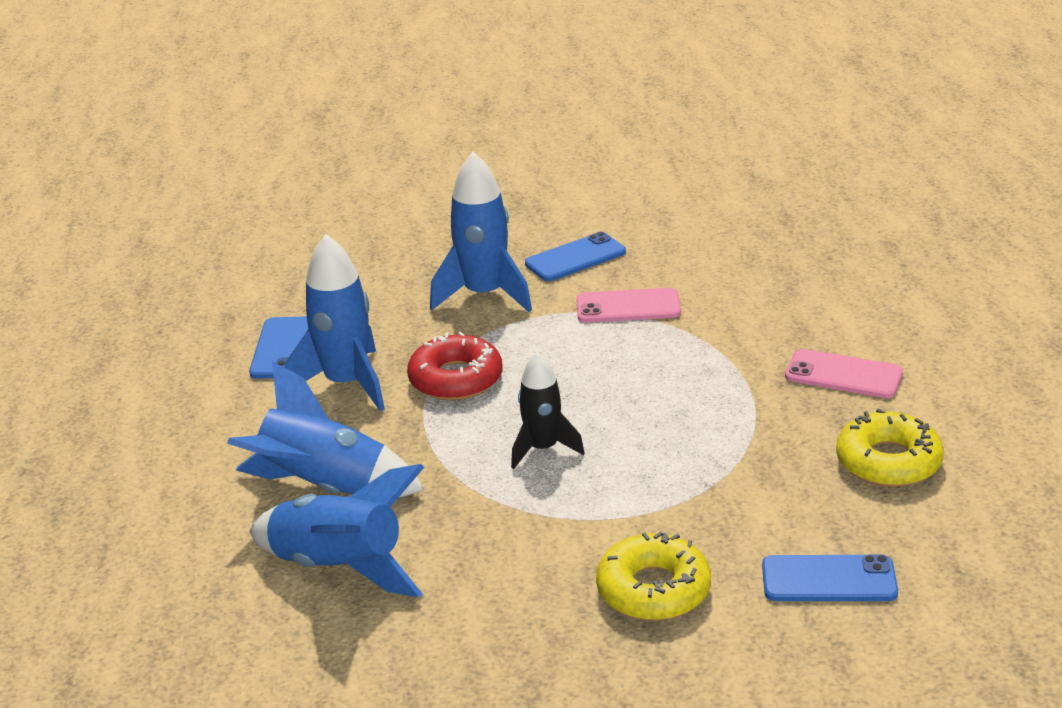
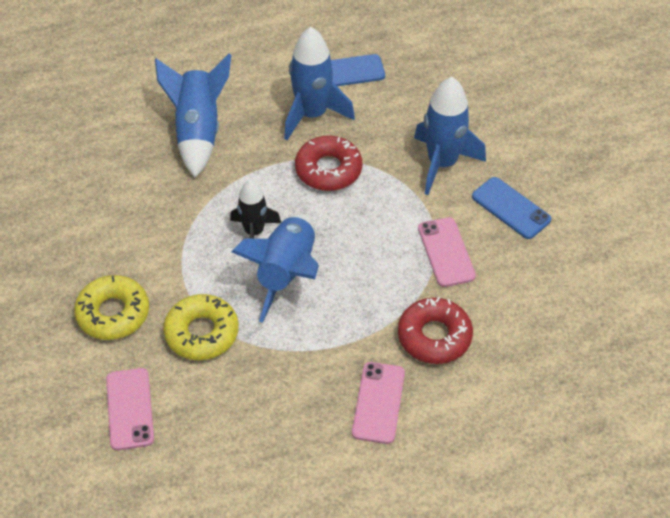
camera: 75 degrees right, 20 degrees up
(340, 567) = (123, 157): blue rocket -> blue rocket (287, 273)
(753, 328) = (434, 336): none -> red donut
(829, 580) = (129, 409): blue phone -> pink phone
(888, 461) = (267, 438): yellow donut -> yellow donut (202, 333)

